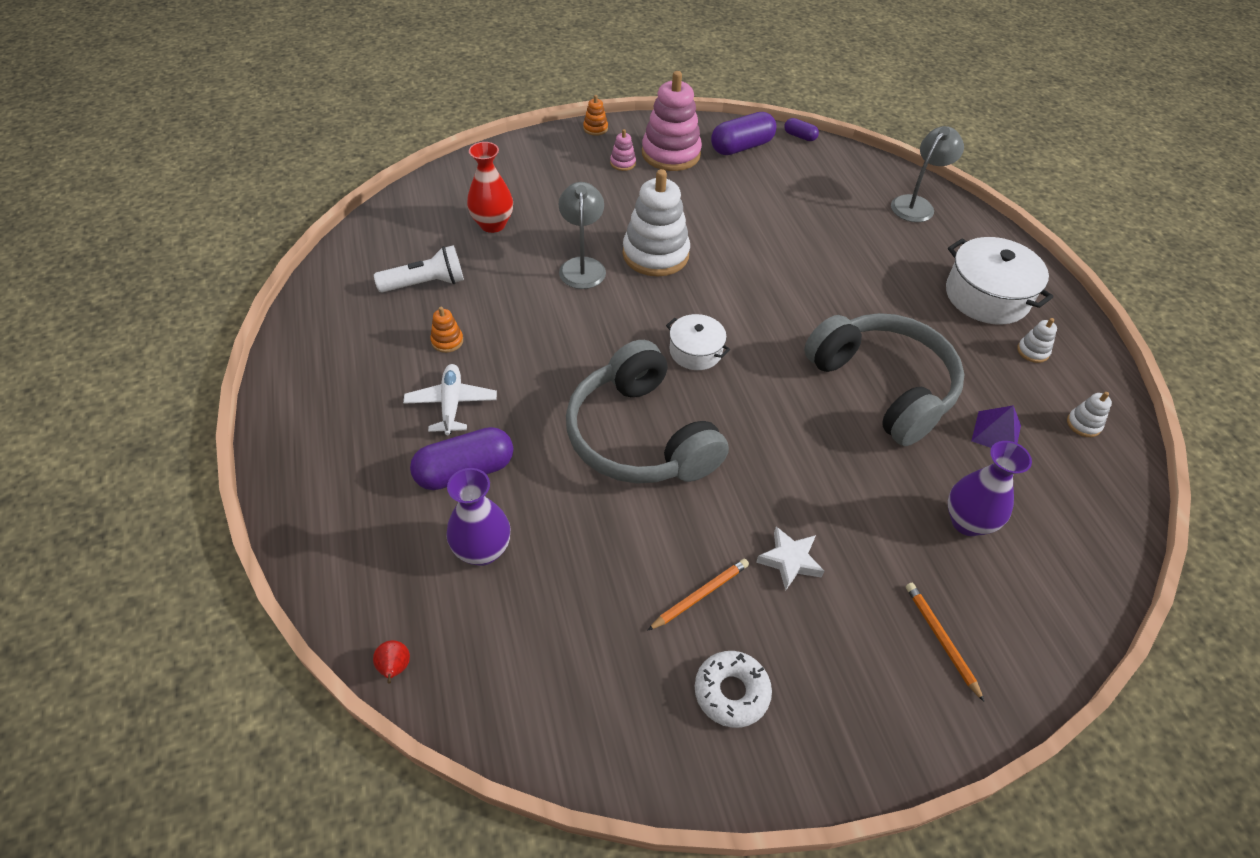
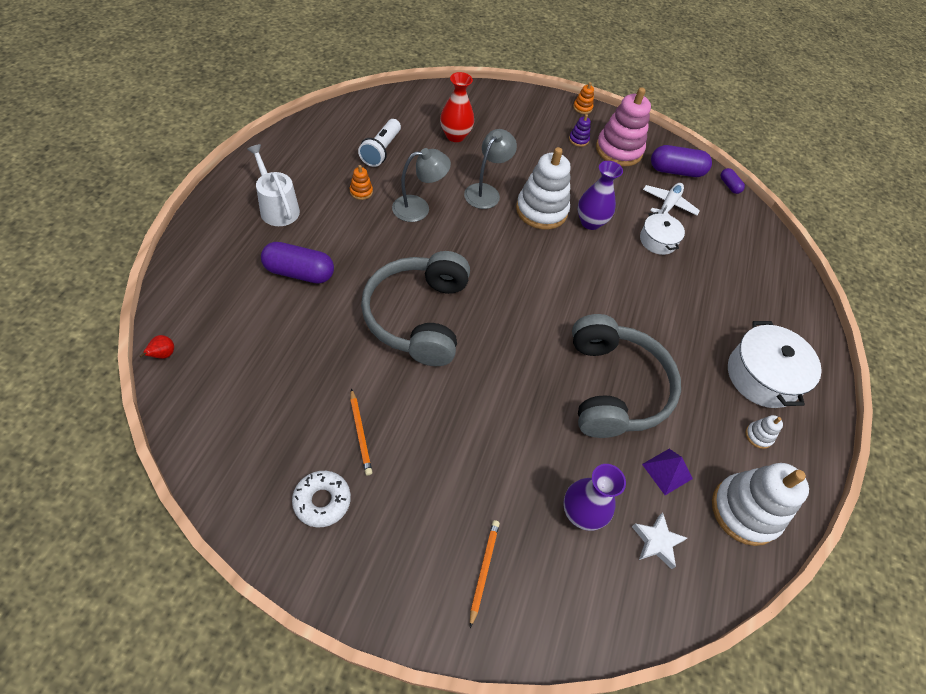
camera: 30 degrees right, 5 degrees up
(366, 415) = (277, 208): none -> white watering can
(425, 284) = (381, 150): white flashlight -> white flashlight turned 90 degrees clockwise
(451, 404) = (328, 230): white plane -> white plane (668, 205)
(482, 550) = (266, 323): purple vase -> purple vase (590, 222)
(623, 163) = (578, 140): pink stacking toy -> purple stacking toy
(695, 351) = (506, 286): white pot -> white pot (658, 240)
(700, 595) = (360, 433): orange pencil -> orange pencil turned 75 degrees clockwise
(790, 560) = (435, 452): white star -> white star (656, 542)
(916, 204) = (774, 281): grey lamp -> grey lamp (419, 208)
(1083, 424) = (745, 511): white stacking toy -> white stacking toy, size x2.33

